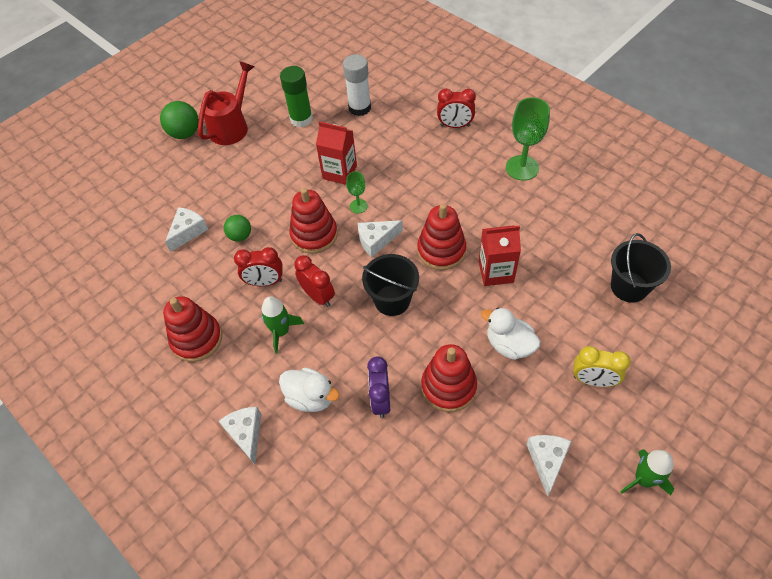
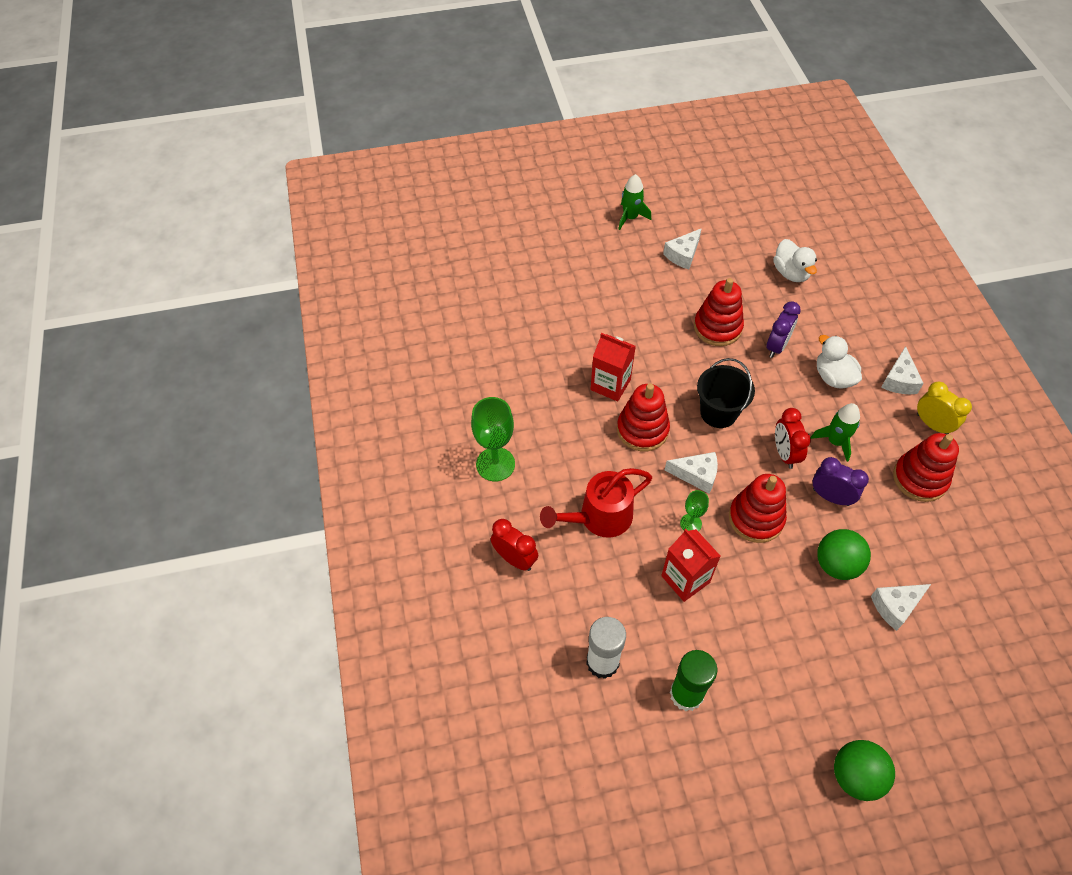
camera: 150 degrees left, 0 degrees up
(232, 126) = (784, 745): red watering can -> red watering can (598, 518)
(240, 236) = (836, 565): green ball -> green ball, size x1.54
(265, 282) = (830, 497): red clock -> purple clock
(509, 345) = (648, 328): white duck -> white duck (791, 273)
(593, 380) = (608, 277): yellow clock -> yellow clock (932, 425)
(629, 287) = (517, 315): black bucket -> none

